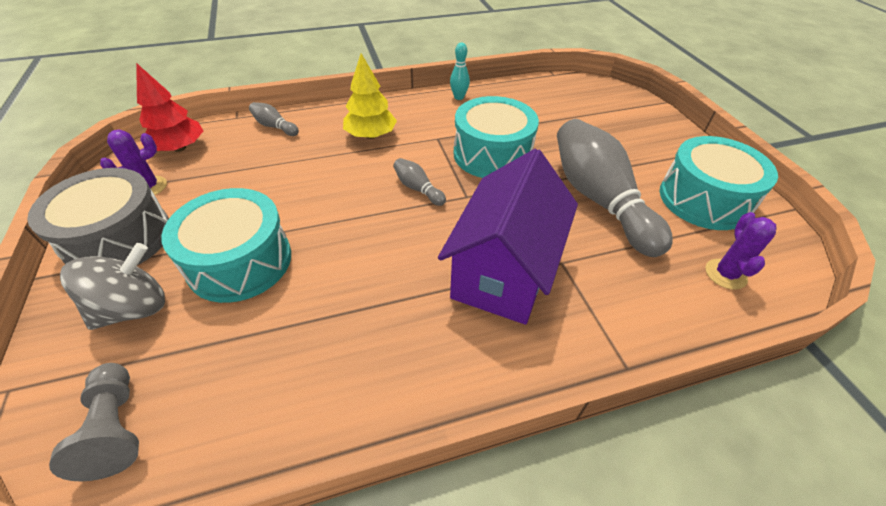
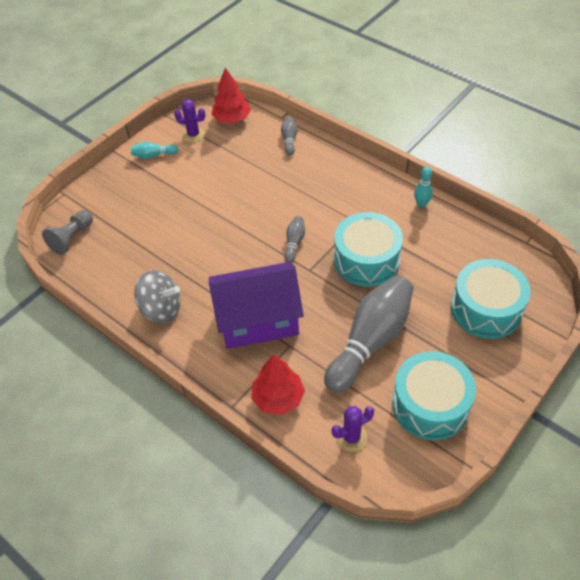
camera: 60 degrees right, 5 degrees up
(119, 238) = (154, 155): grey drum -> turquoise bowling pin
(134, 308) = (123, 195): grey spinning top -> grey spinning top (161, 309)
(240, 261) = (176, 209): turquoise drum -> turquoise drum (486, 309)
(371, 135) = (325, 188): yellow tree -> none
(637, 311) = (278, 398): none -> red tree

